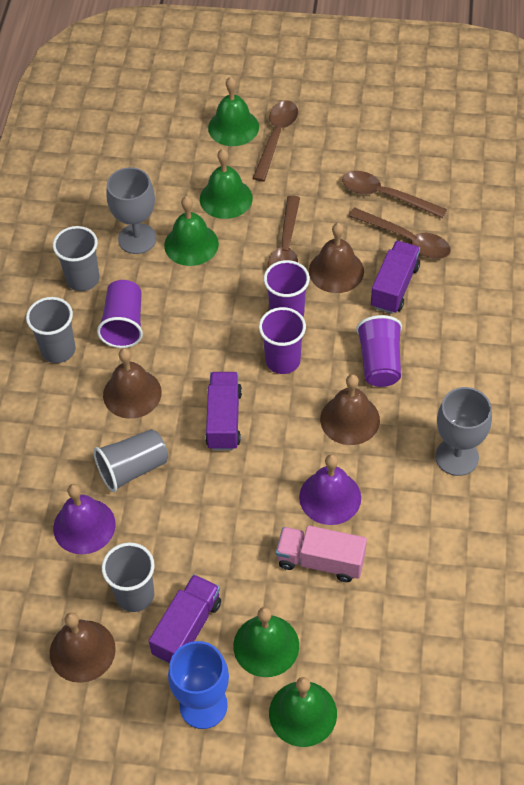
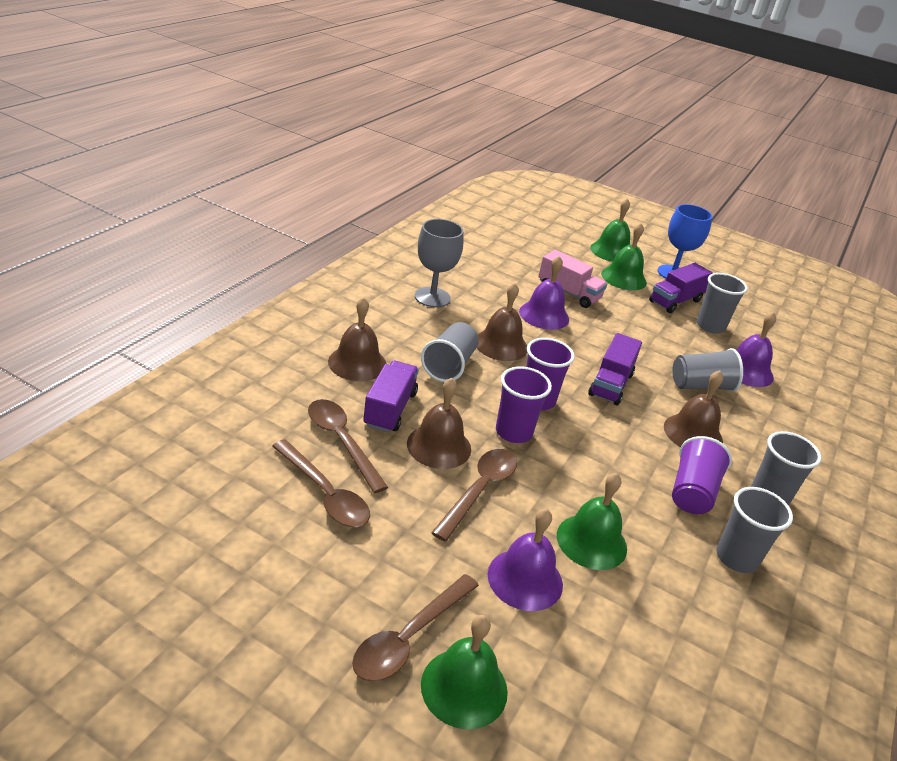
camera: 165 degrees left, 20 degrees down
(82, 651) = (751, 318): brown bell -> brown bell (357, 363)
(137, 239) = (659, 577): grey goblet -> none
(226, 198) = (525, 579): green bell -> purple bell
(380, 362) = (449, 365): purple cup -> grey cup
(394, 287) = (390, 409): purple truck -> purple truck turned 150 degrees clockwise

